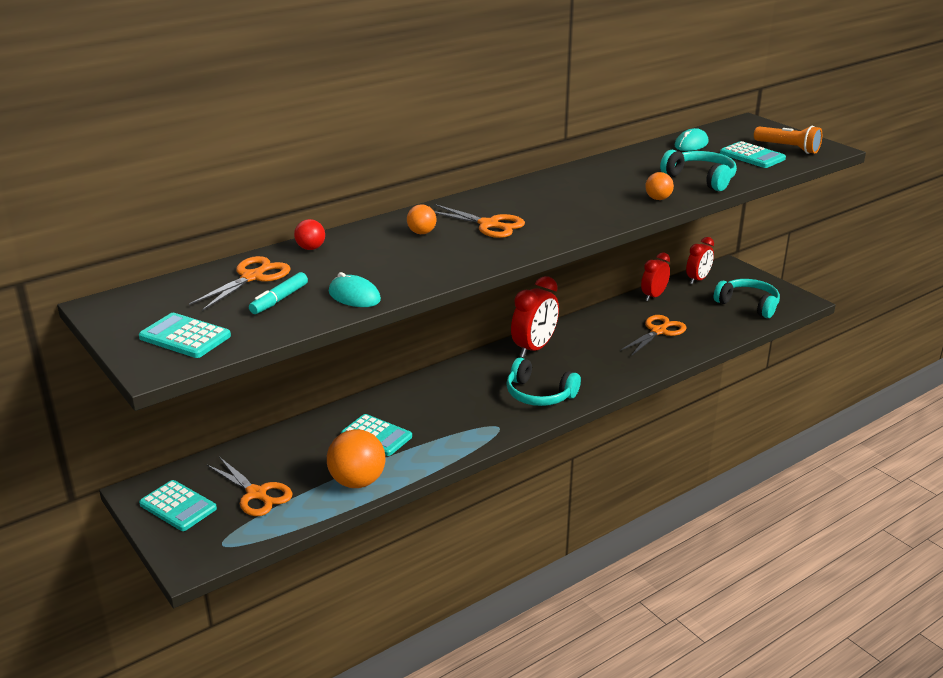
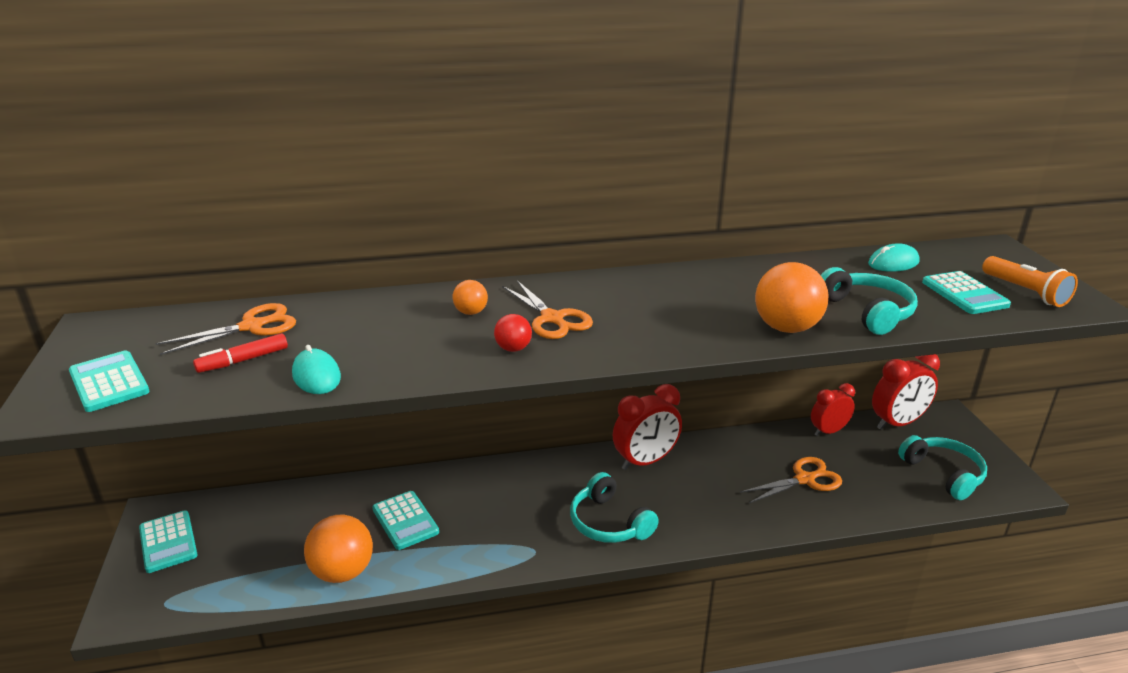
camera: 25 degrees right, 0 degrees up
(257, 494) = (243, 553): orange scissors -> none
(279, 299) = (243, 360): turquoise marker -> red marker
(310, 248) = (343, 305): red ball -> red ball (513, 349)
(658, 199) = (786, 328): orange ball -> orange ball, size x1.93
(698, 279) = (897, 423): red clock -> red clock, size x1.51

